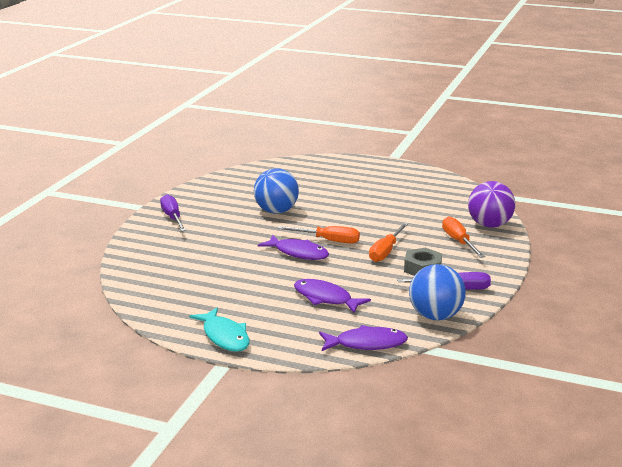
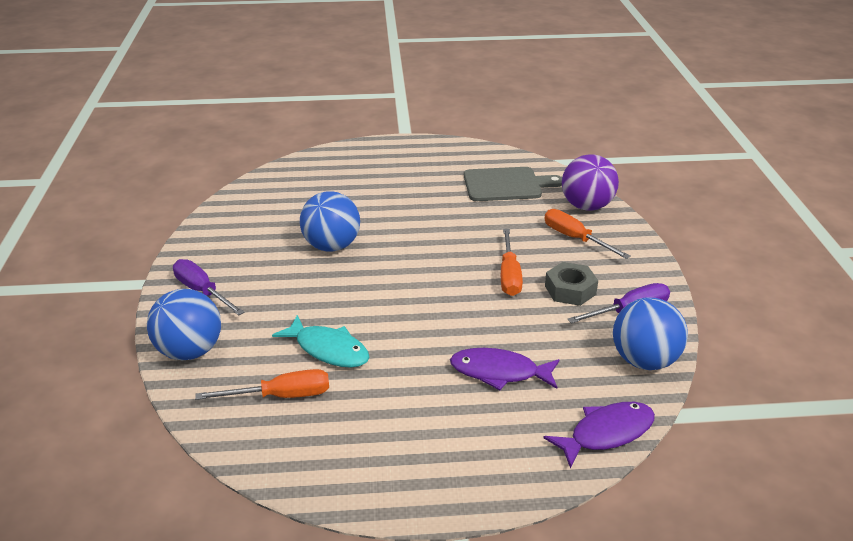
camera: 25 degrees left, 10 degrees up
(141, 244) = (190, 351): none -> blue ball
(224, 336) = (424, 484): turquoise fish -> turquoise fish (328, 349)
(298, 253) = (409, 307): purple fish -> none
(328, 240) = (430, 276): orange screwdriver -> orange screwdriver (281, 396)
(439, 201) = (506, 185): none -> grey cutting board

